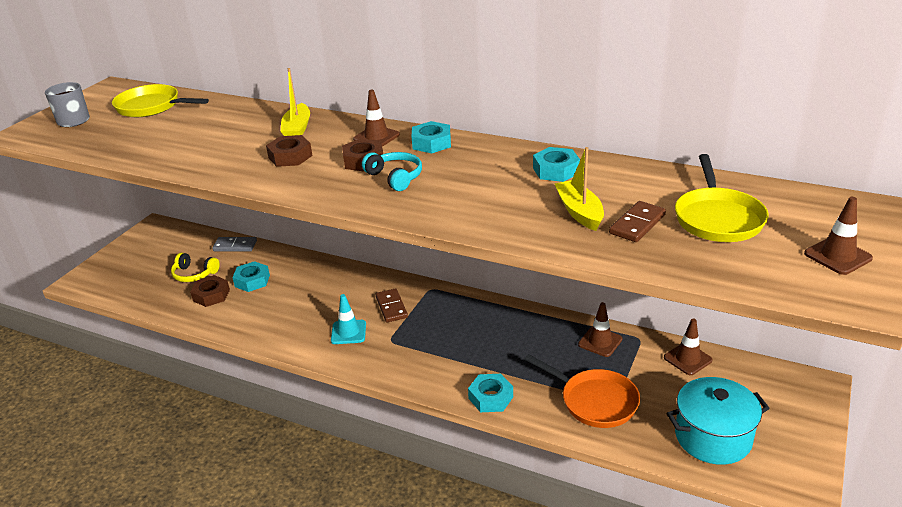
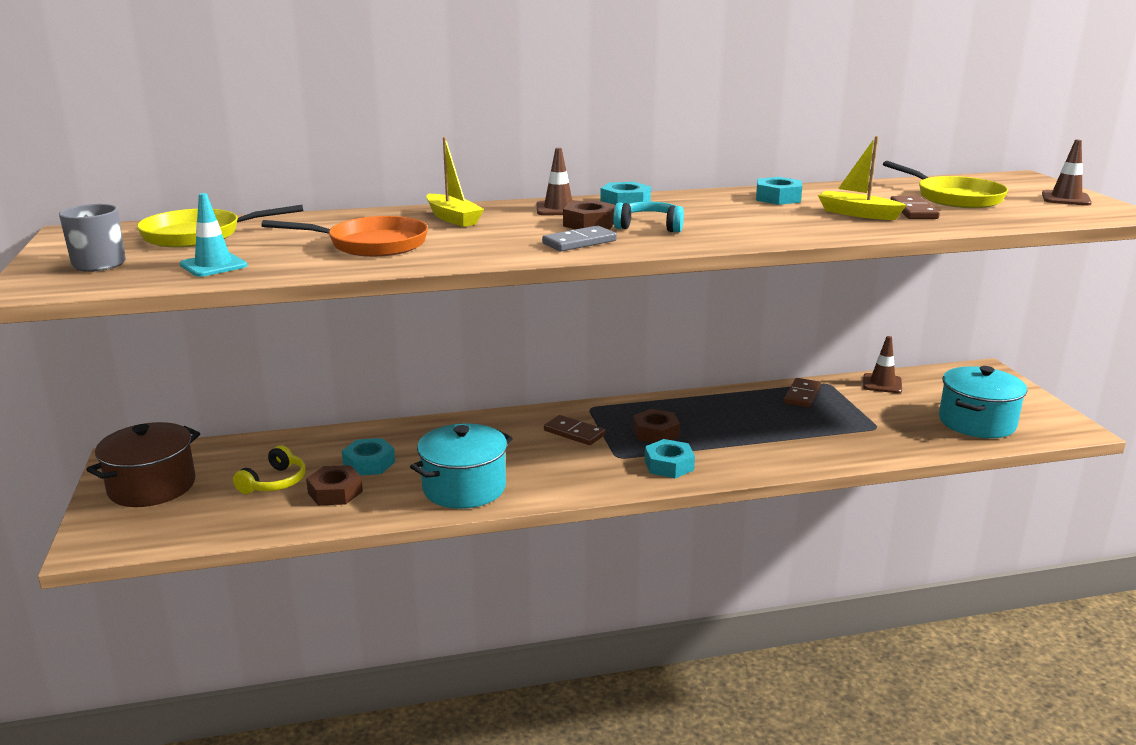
camera: 40 degrees left, 10 degrees down
(143, 252) = (152, 486): none -> brown pot
(194, 274) = (274, 482): yellow headphones -> yellow headphones turned 45 degrees counterclockwise
(235, 246) = (288, 442): grey domino -> grey domino (579, 242)
(274, 323) = (464, 488): none -> turquoise pot
(290, 156) = (500, 235): brown nut -> brown nut (655, 433)
(348, 332) = (563, 466): turquoise traffic cone -> turquoise traffic cone (213, 265)
(491, 397) = (781, 462): turquoise nut -> turquoise nut (669, 465)
(595, 401) = (864, 433): orange pan -> orange pan (371, 244)
(600, 342) = (802, 395): brown traffic cone -> brown domino

